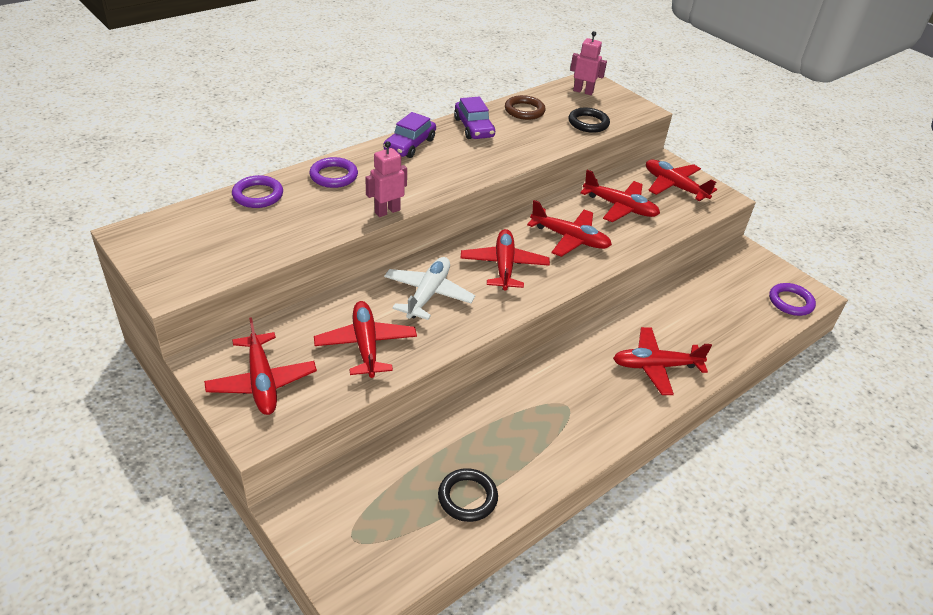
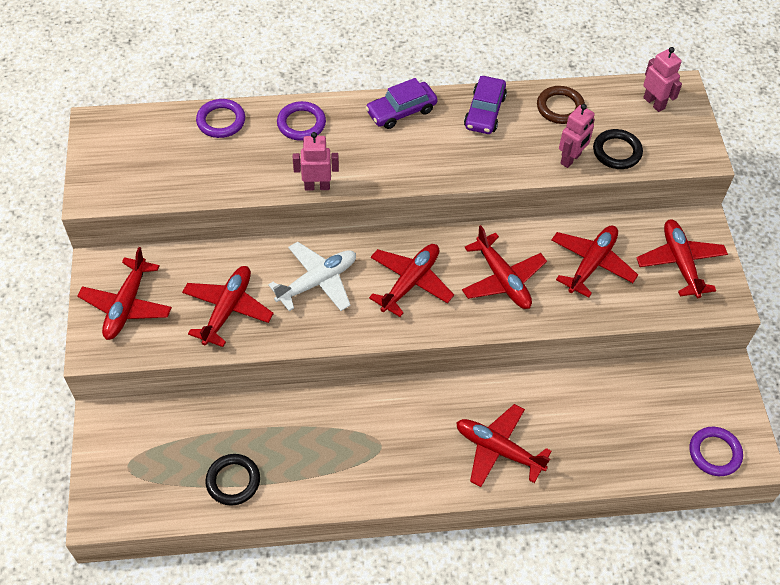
camera: 35 degrees right, 15 degrees up
(562, 136) = (571, 159): none -> pink robot
(620, 207) = (591, 264): red plane -> red plane turned 120 degrees counterclockwise

